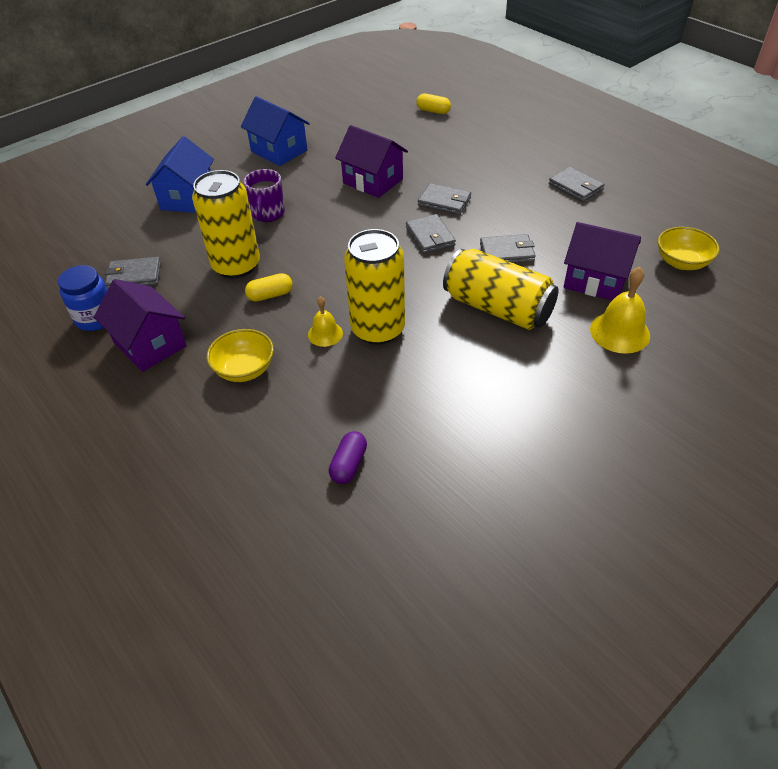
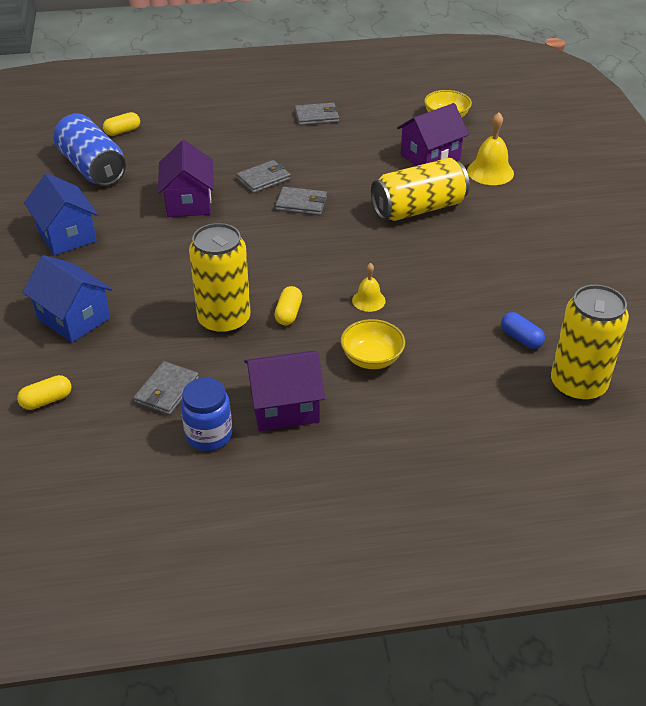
camera: 60 degrees left, 5 degrees down
(93, 229) = (47, 400): none -> yellow capsule
(268, 214) = (166, 276): purple mug -> none
(279, 151) = (67, 235): blue house -> blue house turned 75 degrees clockwise
(349, 464) = (521, 338): purple capsule -> blue capsule
(371, 122) = (92, 168): none -> blue can
(373, 181) = (189, 202): purple house -> purple house turned 75 degrees counterclockwise
(378, 329) = (388, 272): yellow can -> yellow can (578, 385)
(507, 252) = (360, 178): grey wallet -> none

